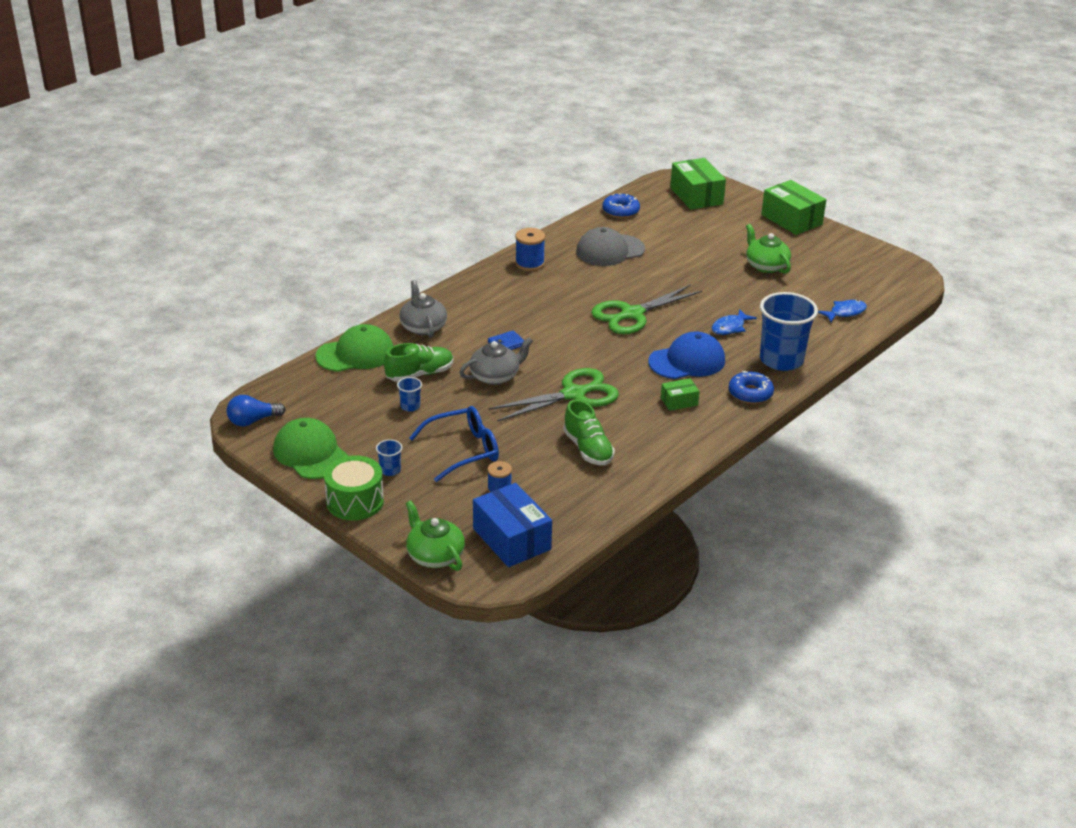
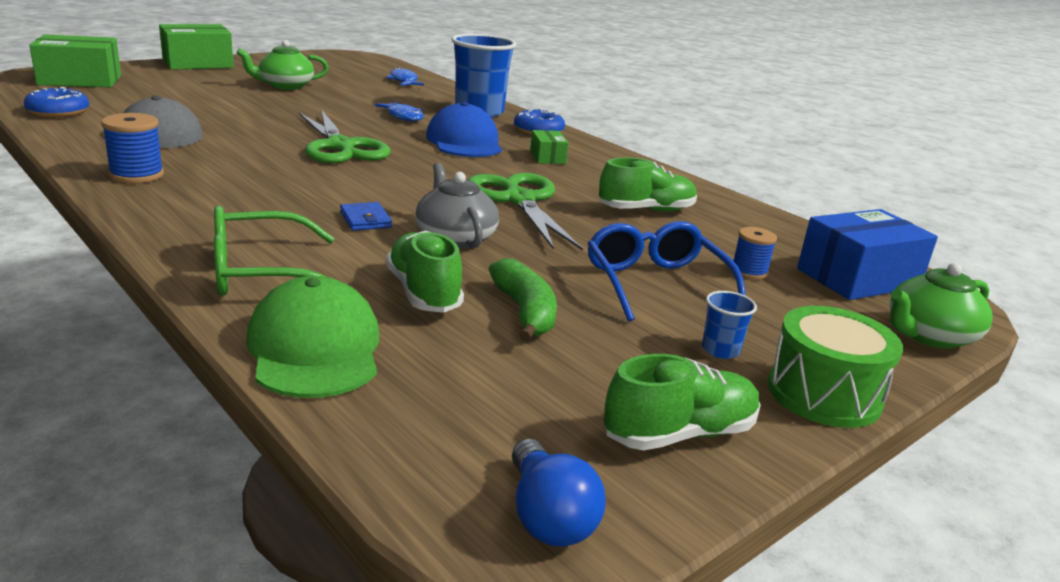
camera: 85 degrees left, 10 degrees down
(310, 453) = (679, 434): green cap -> green shoe
(410, 406) = (525, 312): blue cup -> green banana
(423, 327) = (263, 272): grey teapot -> green glasses

